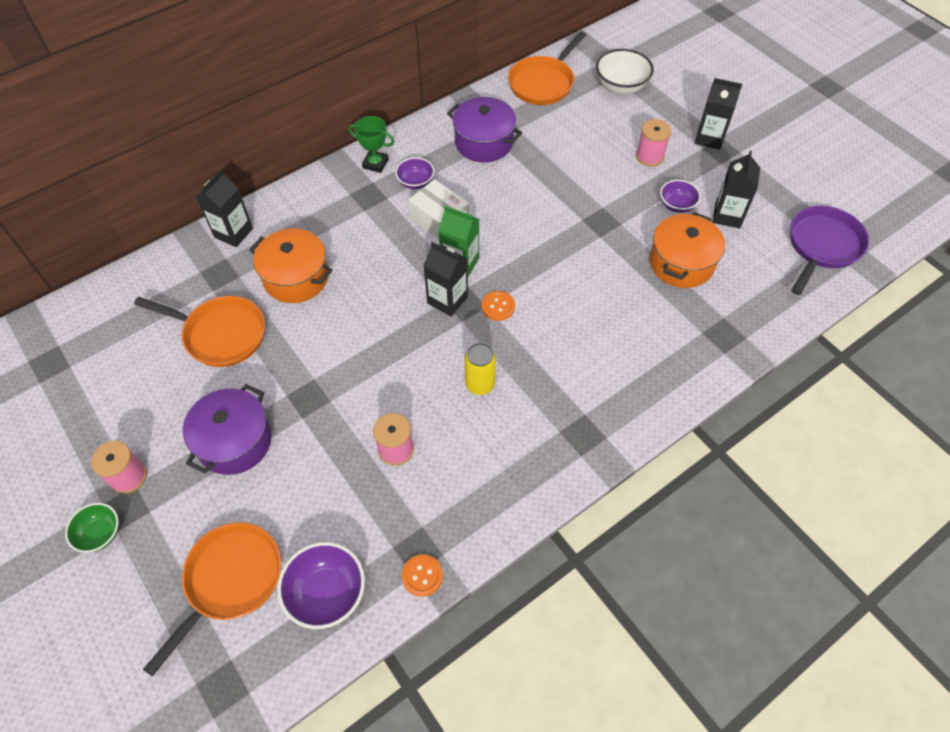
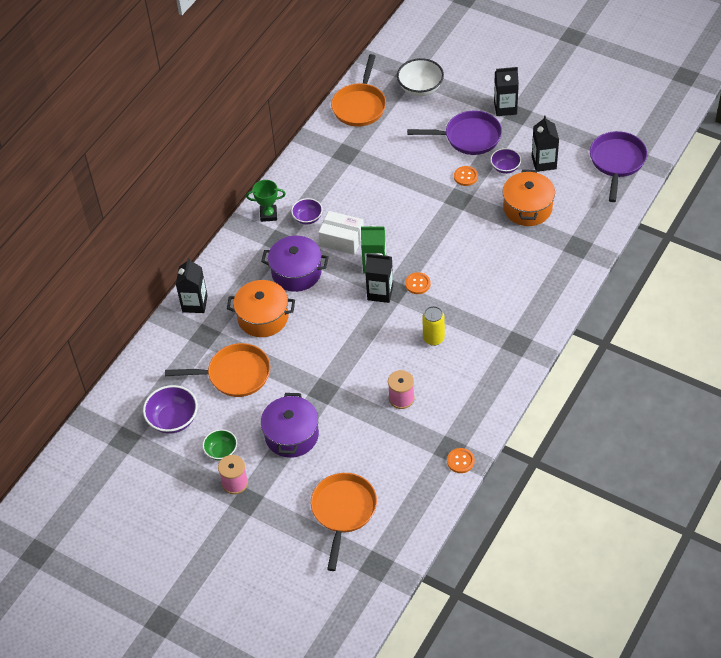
camera: 20 degrees left, 5 degrees down
(100, 534) = (240, 521): green bowl -> green bowl (221, 451)
(326, 593) = (407, 493): purple bowl -> purple bowl (173, 419)
(484, 142) = (341, 169): purple pot -> purple pot (296, 272)
(623, 199) = (465, 176): none -> orange button
(649, 156) = (469, 137): pink spool -> purple pan

